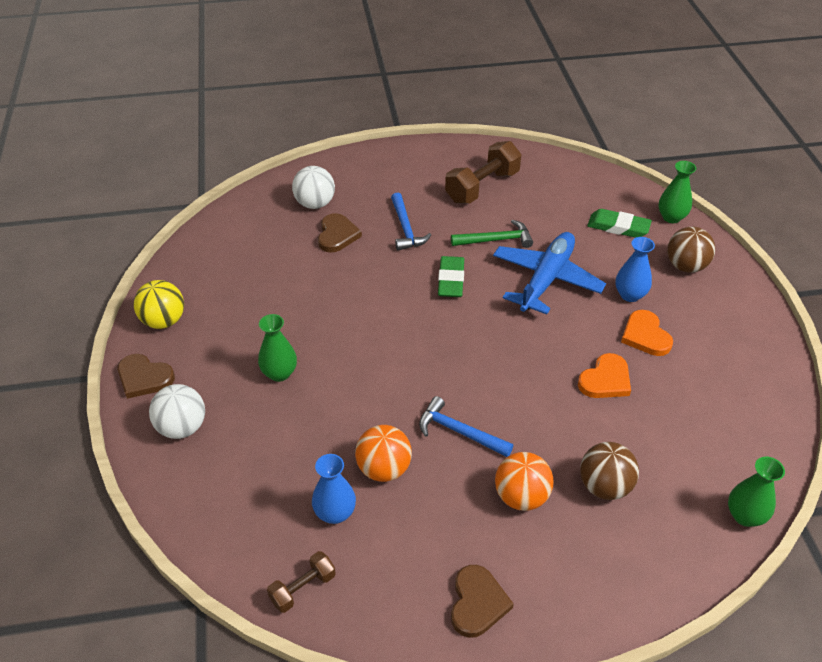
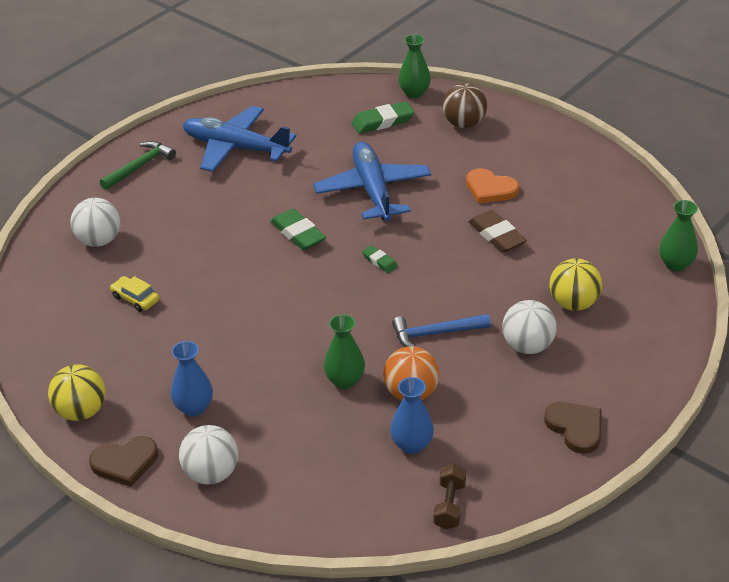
camera: 40 degrees left, 5 degrees down
(279, 373) = (242, 384): green vase -> green vase (345, 381)
(288, 261) = (135, 299): none -> yellow car
(337, 235) = (154, 254): brown heart -> none
(405, 229) = (210, 216): blue hammer -> none
(482, 187) = (235, 148): brown dumbbell -> blue plane
(485, 341) = (379, 261): none -> green eraser
(496, 240) = (298, 183): green hammer -> green hammer (140, 166)
(521, 496) = (527, 346): orange ball -> white ball
(604, 486) = (573, 303): brown ball -> yellow ball
(605, 380) = (497, 235): orange heart -> brown eraser
(630, 295) = (447, 167): blue vase -> blue vase (194, 407)

